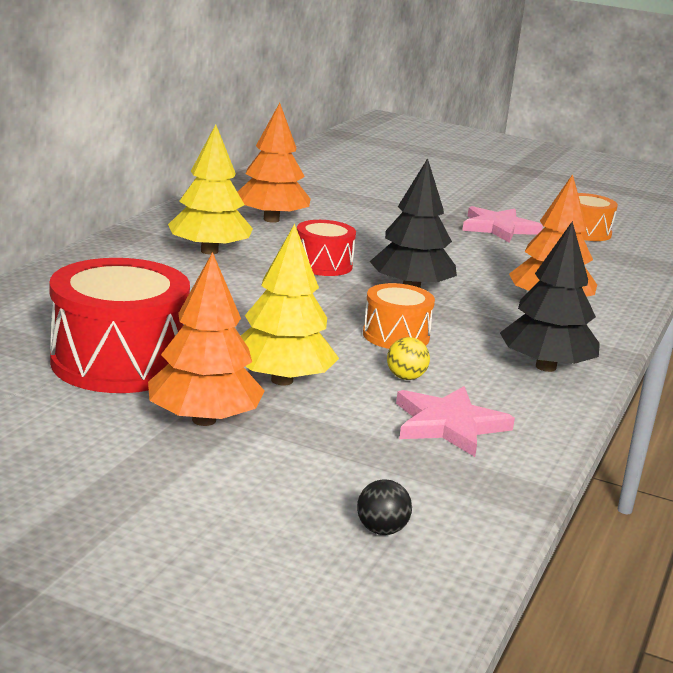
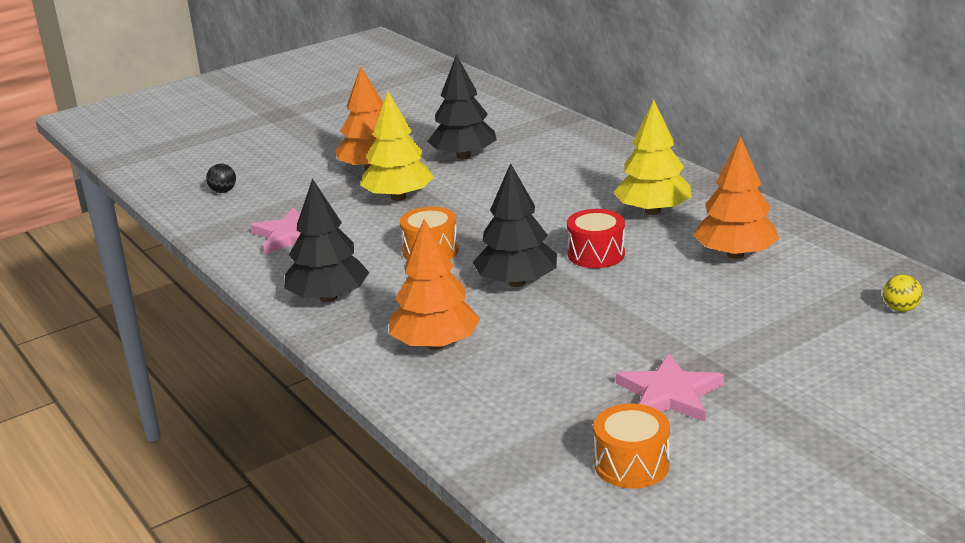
camera: 125 degrees right, 5 degrees up
(119, 362) = (463, 156): red drum -> black tree
(405, 377) = (364, 237): yellow ball -> yellow ball (900, 309)

